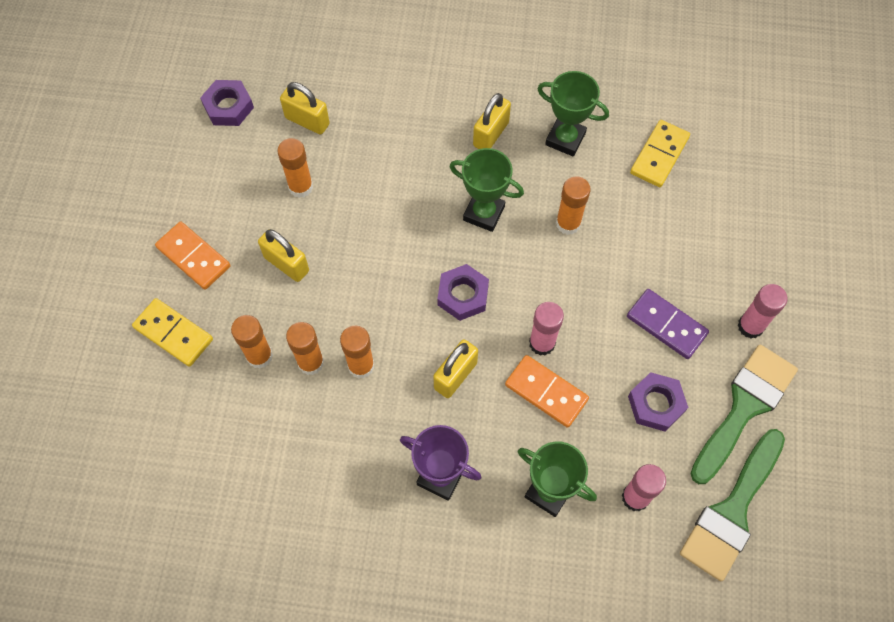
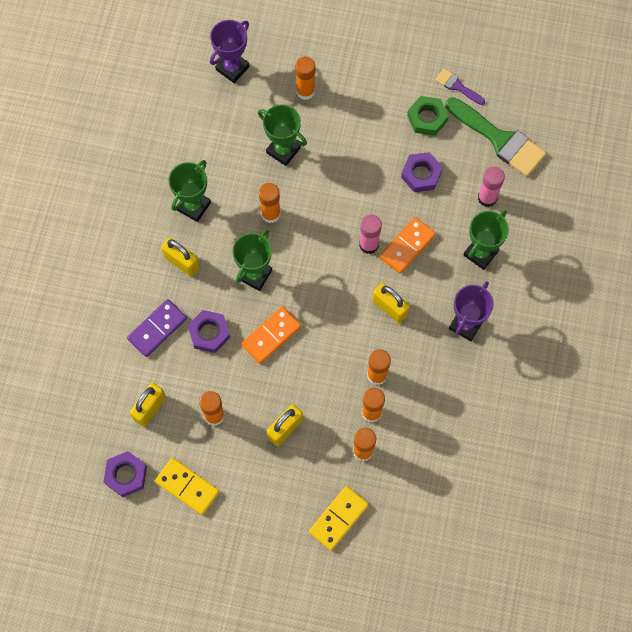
camera: 85 degrees left, 5 degrees up
(193, 257) = (271, 503): orange domino -> orange domino (271, 336)
(463, 295) = (325, 297): purple nut -> purple nut (209, 333)
(659, 155) = (217, 140): yellow domino -> yellow domino (187, 486)
(659, 230) = (283, 150): none -> green trophy
(666, 325) = (361, 158): purple domino -> purple domino (157, 329)
(744, 407) = (427, 118): green brush -> green nut
(750, 249) = (305, 91): none -> orange glue stick
(750, 326) = (367, 103): pink glue stick -> none
(763, 162) = (232, 68): none -> purple trophy
(805, 446) = (457, 86): none -> purple brush

